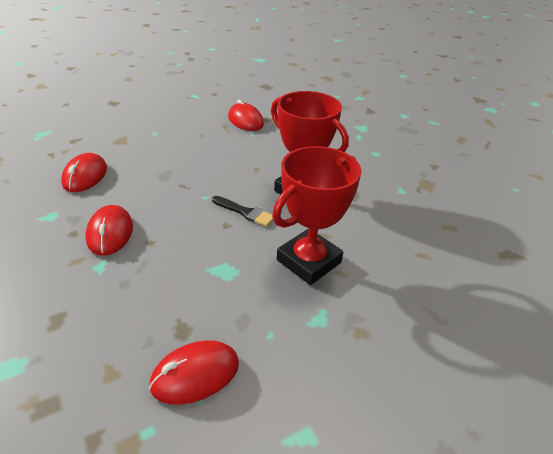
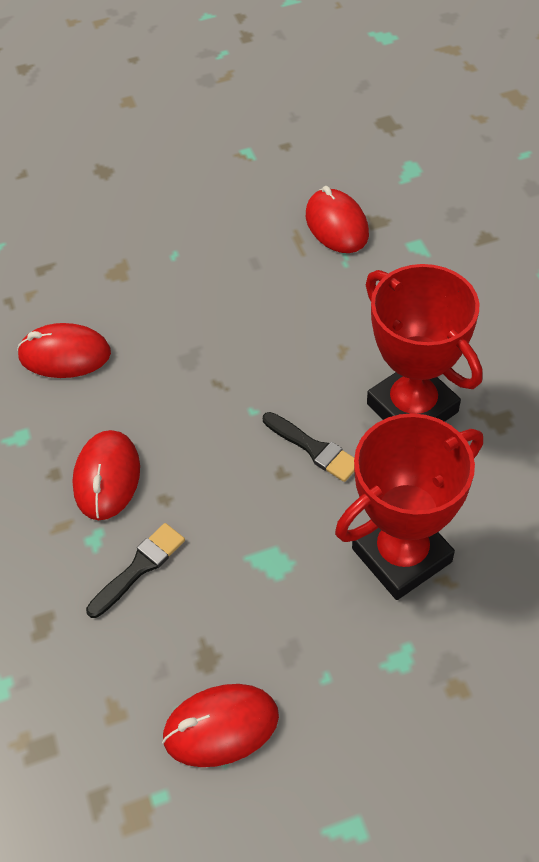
camera: 15 degrees right, 15 degrees up
(85, 176) = (65, 355): red mouse -> red mouse turned 75 degrees clockwise
(132, 280) = (139, 567): none -> black brush

